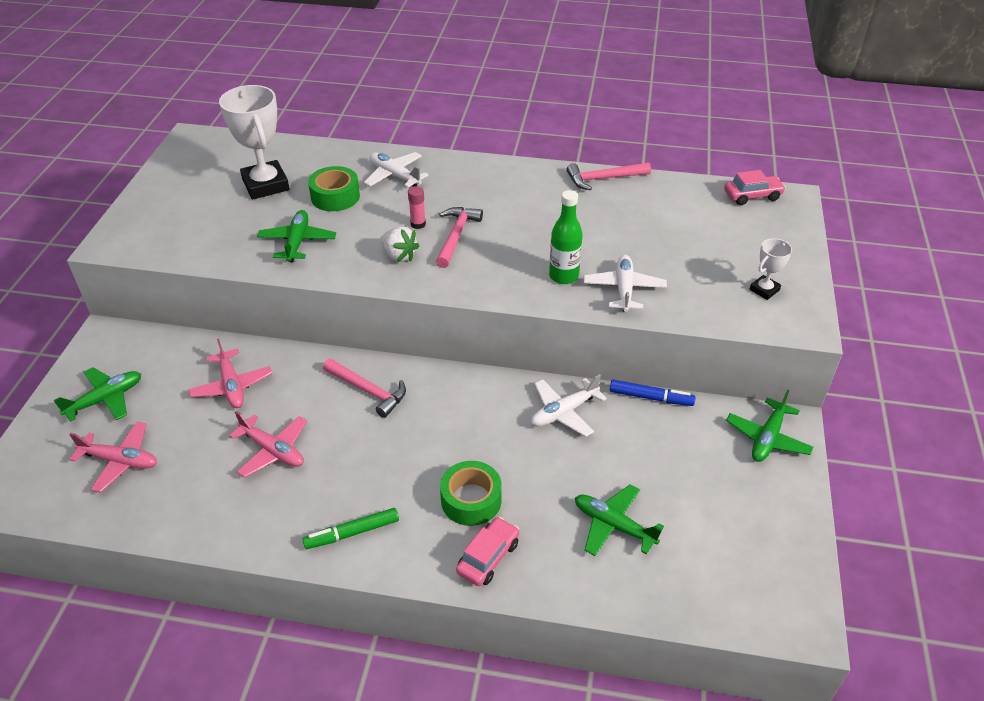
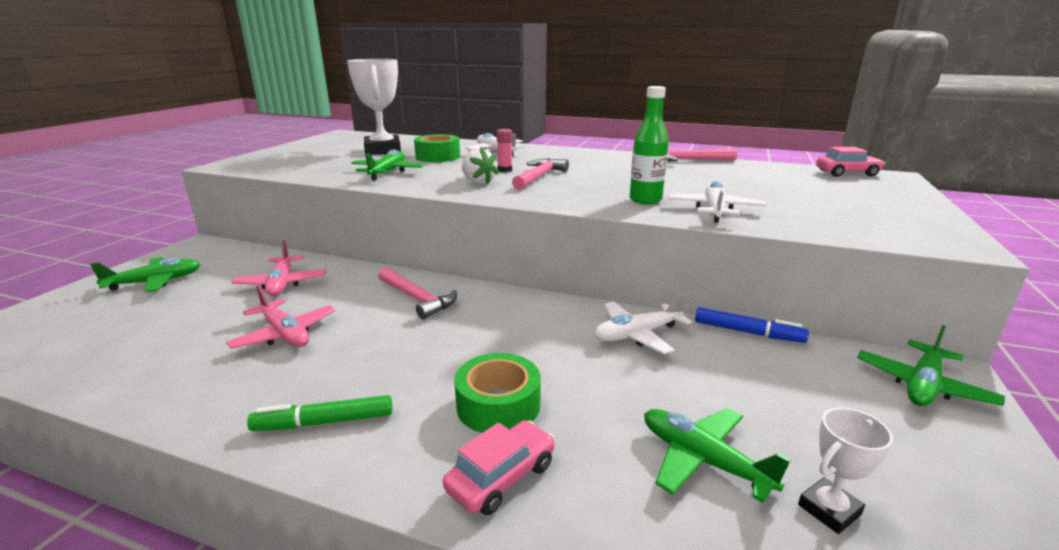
camera: 10 degrees right, 20 degrees down
(120, 461) = (119, 326): pink plane -> none
(764, 290) = (888, 220): white trophy -> white trophy (829, 509)

